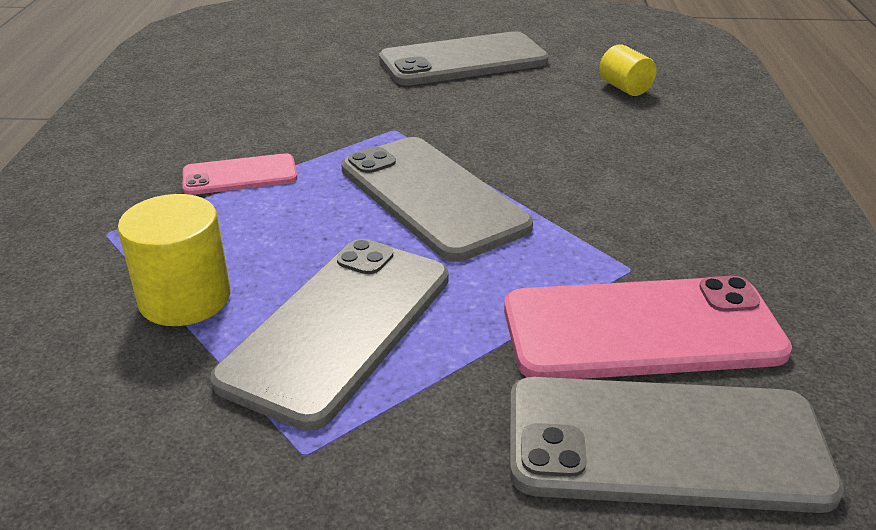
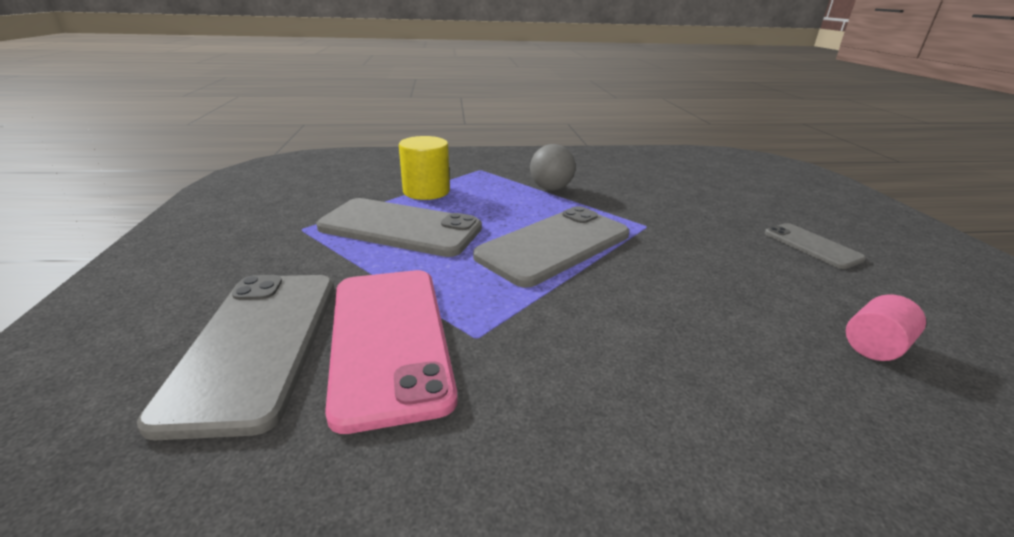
camera: 80 degrees right, 5 degrees down
(240, 175) = (551, 188): pink phone -> grey ball
(463, 60) = (812, 246): grey phone -> grey phone, size x0.54
(625, 88) = (874, 346): yellow cylinder -> pink cylinder

